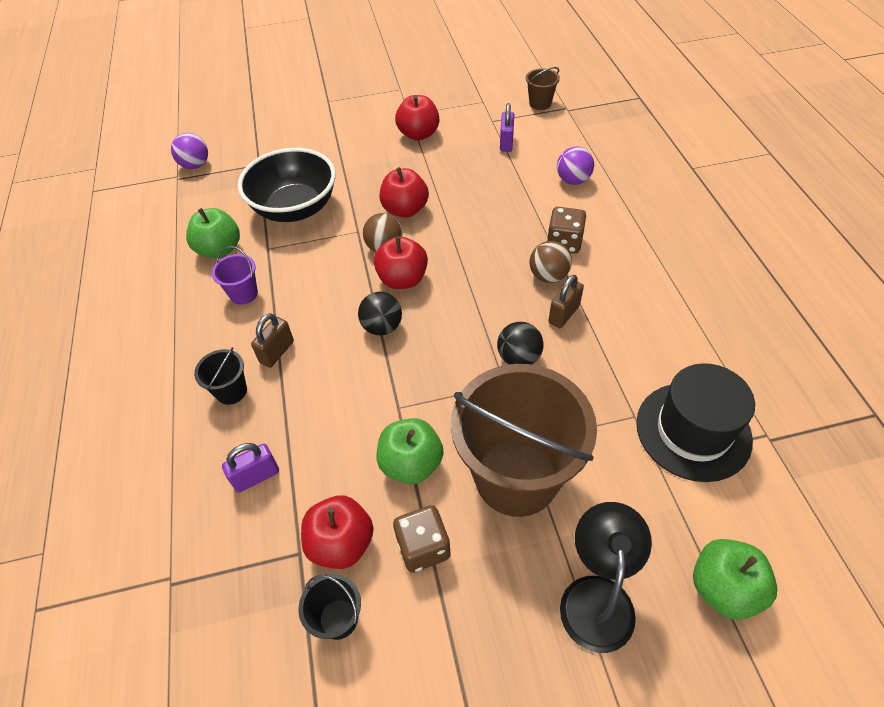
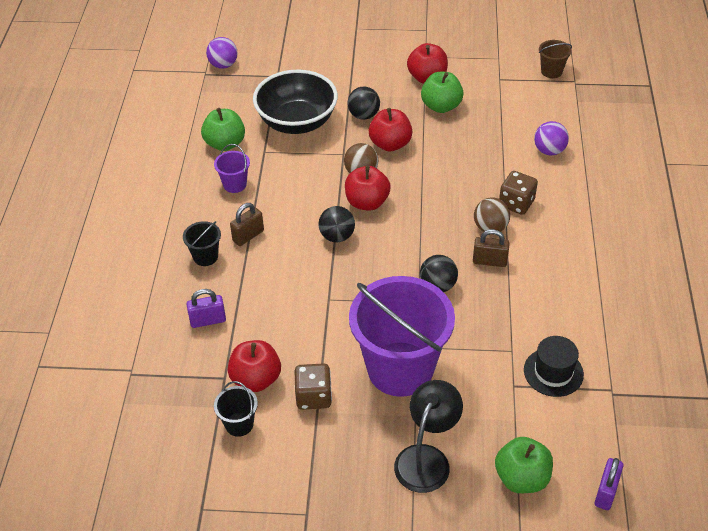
camera: 15 degrees right, 5 degrees down
(366, 185) = (363, 115): none -> black ball
(411, 464) = (324, 340): green apple -> green apple (441, 106)
(506, 143) = (503, 103): purple padlock -> purple padlock (606, 492)
(516, 477) = (400, 369): brown bucket -> purple bucket
(564, 314) = (489, 261): brown padlock -> brown padlock turned 45 degrees clockwise
(693, 431) = (553, 372): black hat -> black hat, size x0.64

